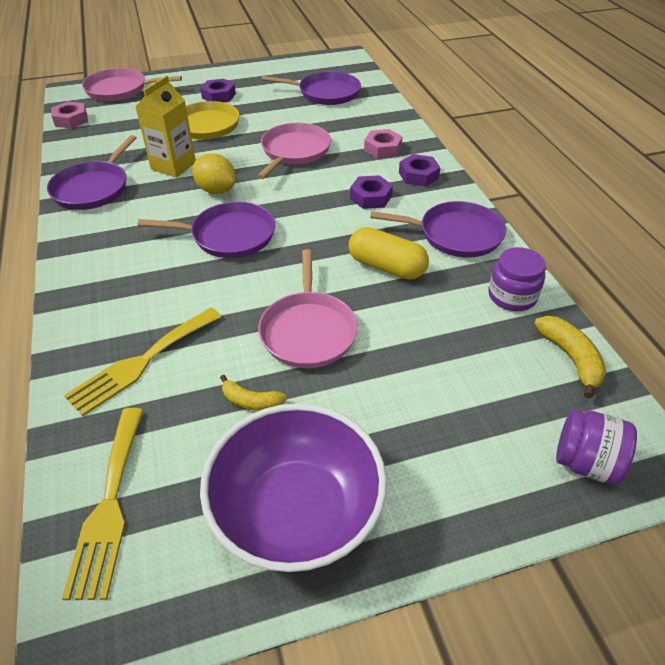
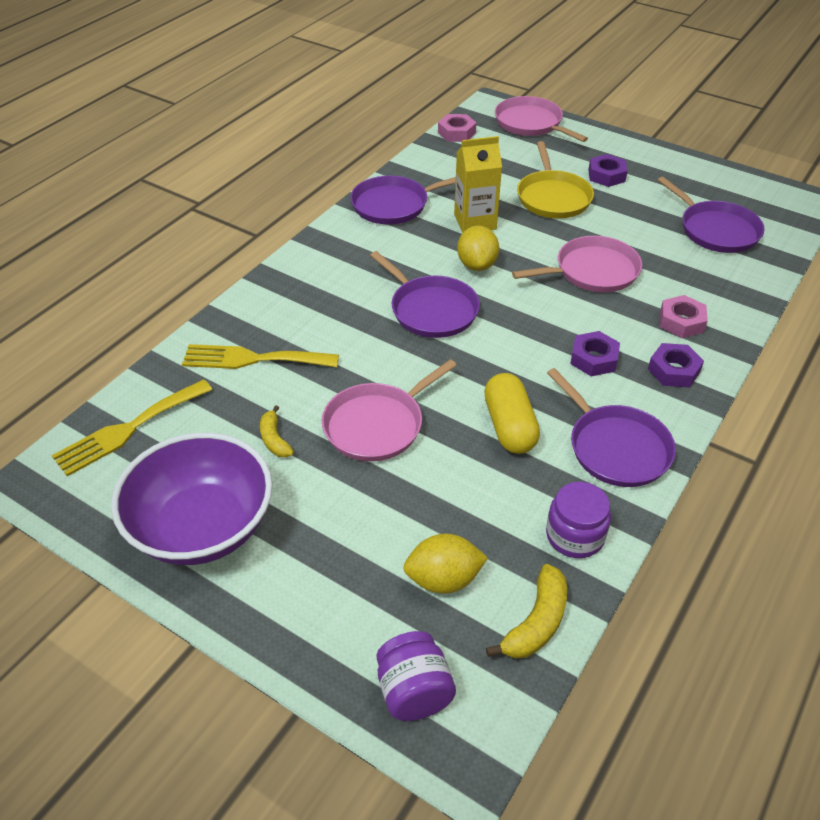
camera: 50 degrees right, 0 degrees up
(494, 383) = (443, 579): none -> yellow lemon

